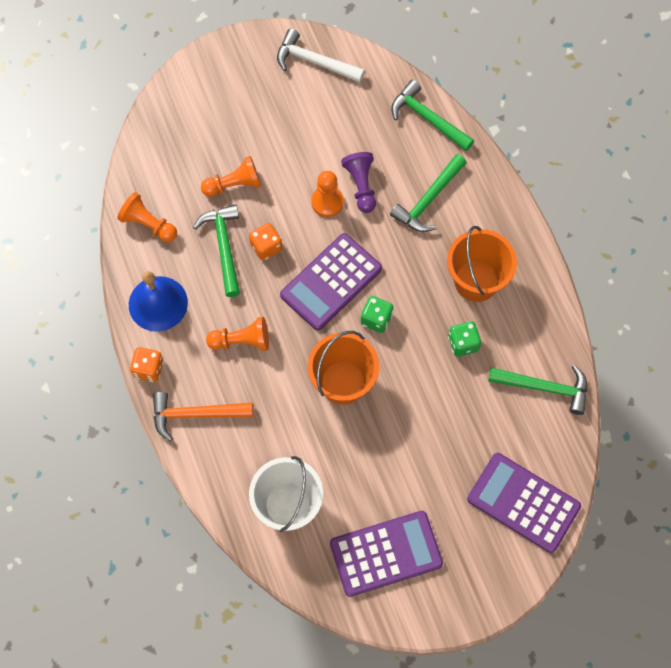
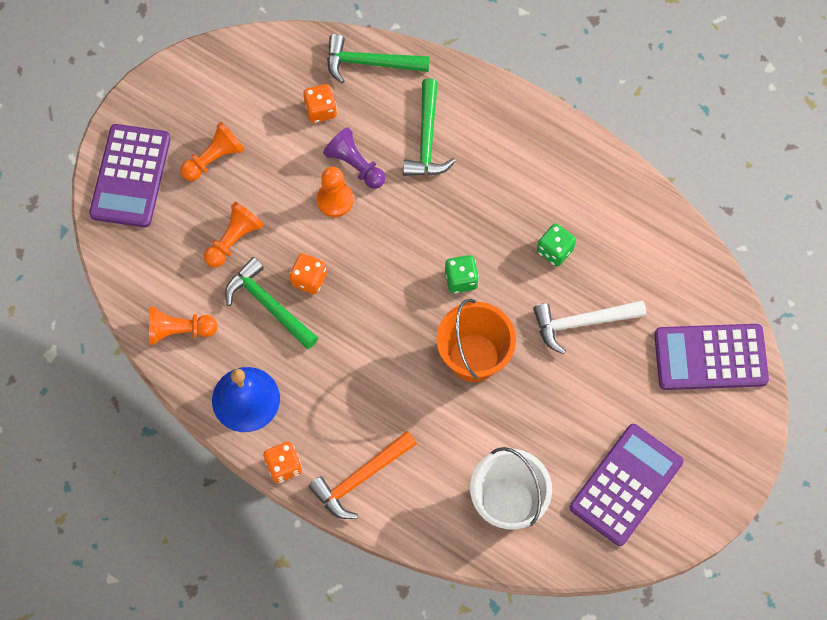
camera: 35 degrees left, 0 degrees up
(242, 341) = (352, 381): orange pawn -> orange pawn (214, 158)
(314, 61) = (222, 74): white hammer -> white hammer (582, 322)
(331, 282) = (394, 272): purple calculator -> purple calculator (130, 176)
(366, 130) = (321, 110): none -> orange dice
(476, 281) = (524, 186): orange bucket -> none
(544, 388) = (654, 243): green hammer -> none

